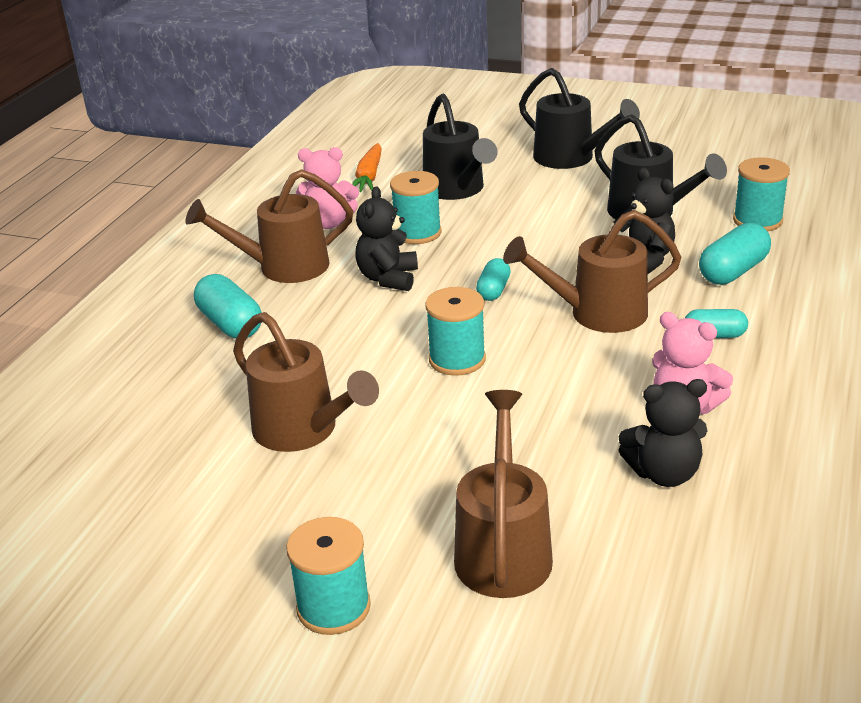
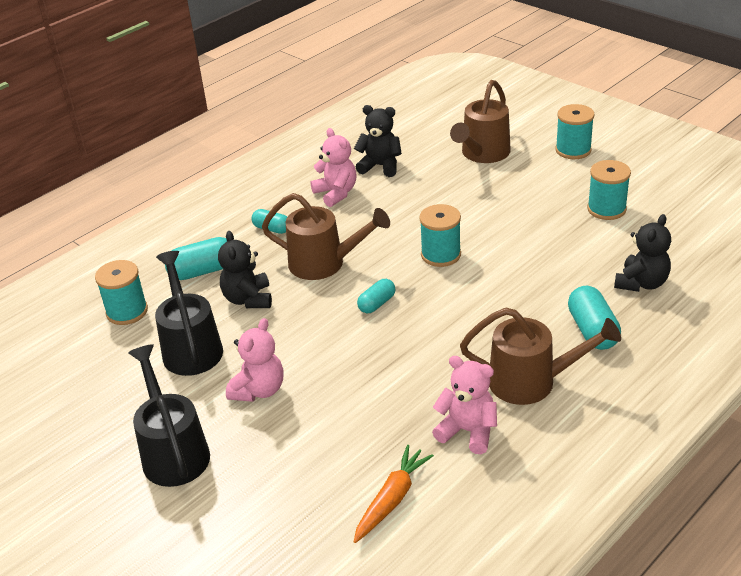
camera: 155 degrees left, 5 degrees up
(304, 431) = (560, 232): brown watering can -> none
(388, 278) = (448, 340): black teddy bear -> black teddy bear (641, 283)
(417, 233) = (394, 388): turquoise spool -> turquoise spool (606, 209)
(457, 190) = (318, 439): black watering can -> none
(544, 203) = (259, 390): none -> pink teddy bear

